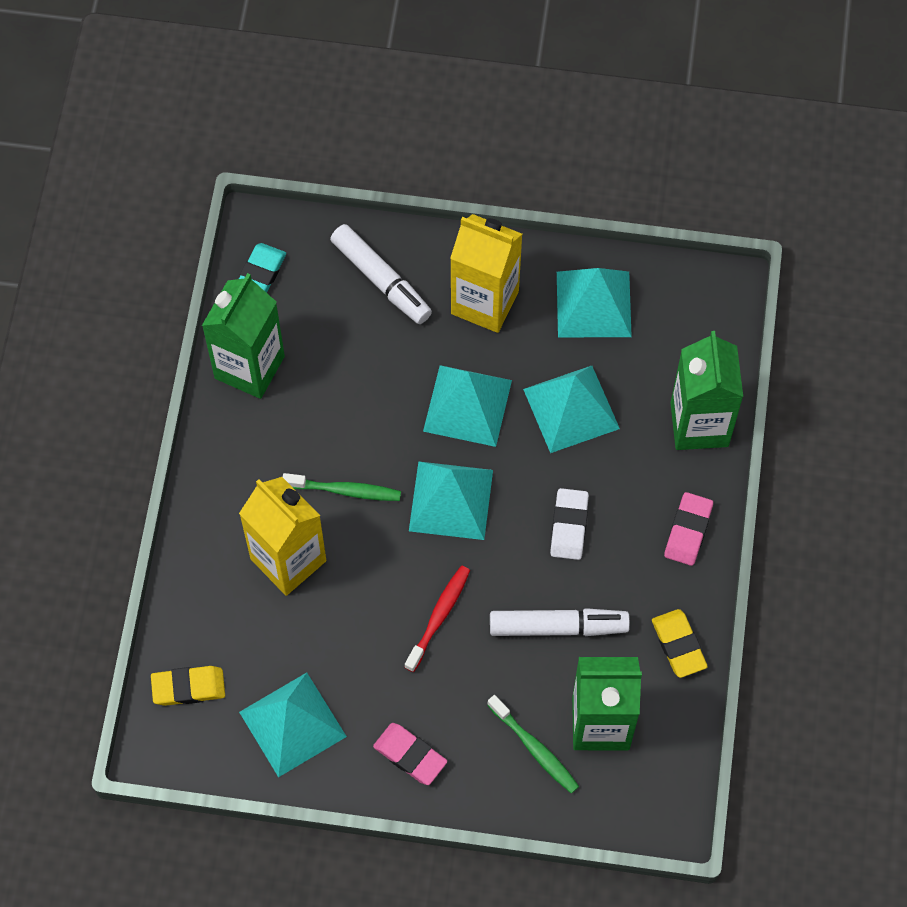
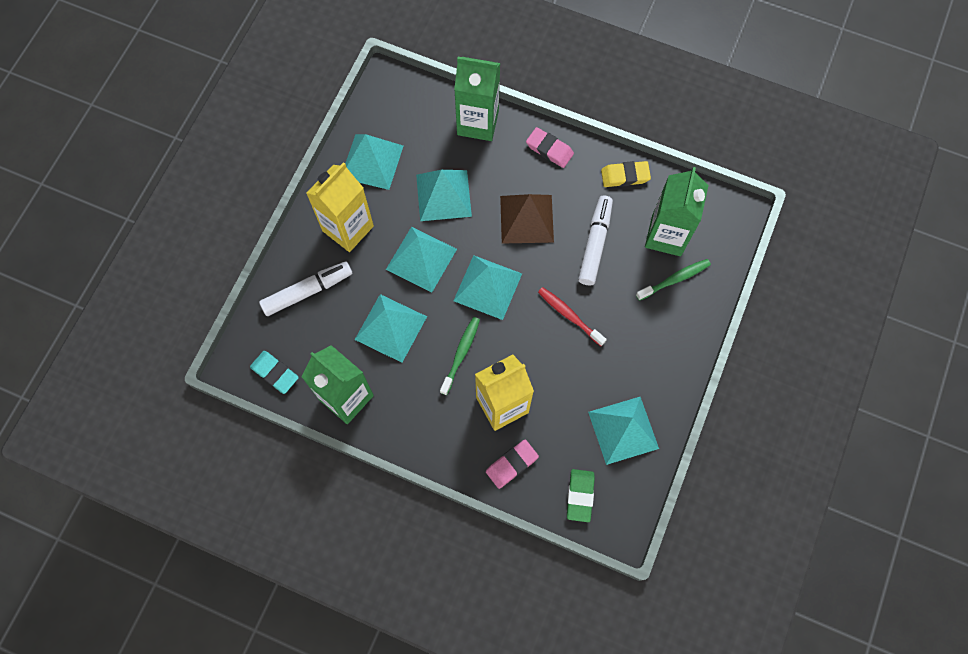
camera: 75 degrees left, 5 degrees up
(188, 687) = (580, 496): yellow eraser -> green eraser
(358, 394) = (391, 328): none -> turquoise pyramid
(410, 755) = (662, 358): pink eraser -> pink eraser (511, 464)
(569, 526) = (526, 218): white eraser -> brown pyramid

